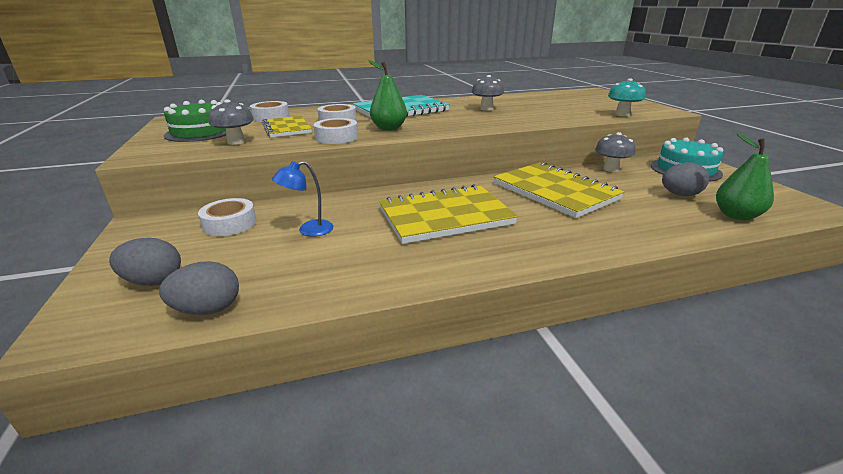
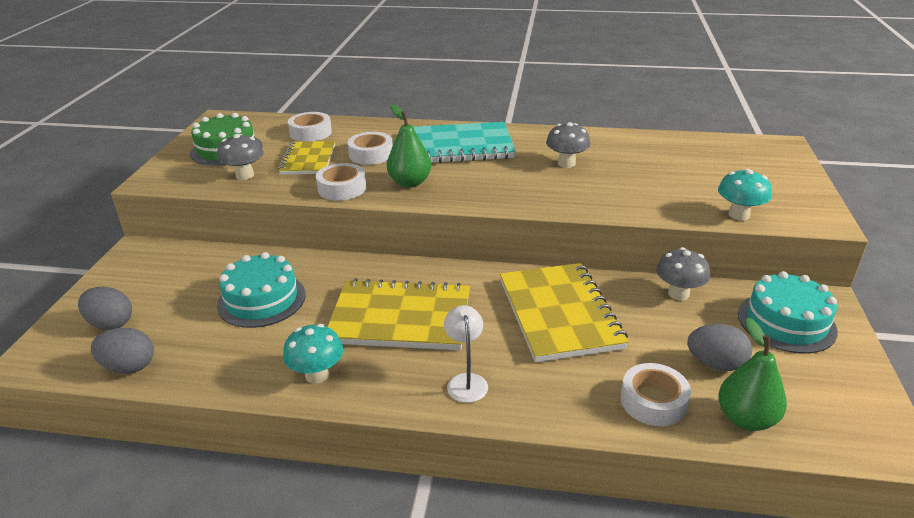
camera: 25 degrees right, 5 degrees up
(230, 224) = (204, 271): white tape -> white tape (653, 401)
(308, 230) = (261, 299): blue lamp -> turquoise cake
(417, 266) = (317, 375): none -> turquoise mushroom
(542, 240) = (466, 381): none -> white lamp

